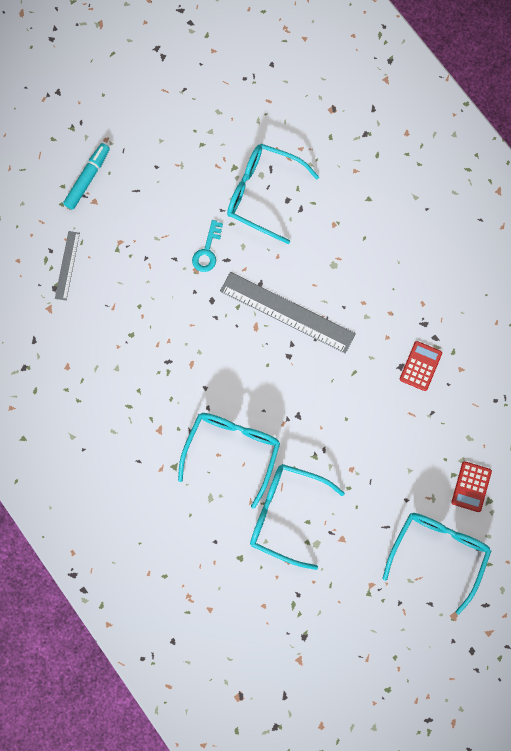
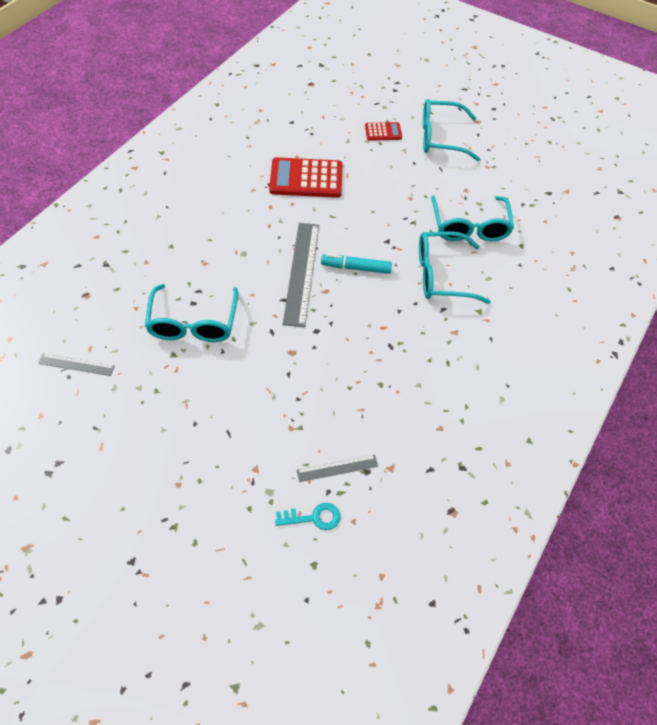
camera: 115 degrees left, 20 degrees down
(87, 178) = (231, 485): turquoise marker -> turquoise marker (356, 268)
(207, 251) = (269, 349): turquoise key -> turquoise key (313, 517)
(254, 87) = (76, 364): none -> grey ruler
(420, 366) = (306, 179): red calculator -> red calculator, size x1.91

